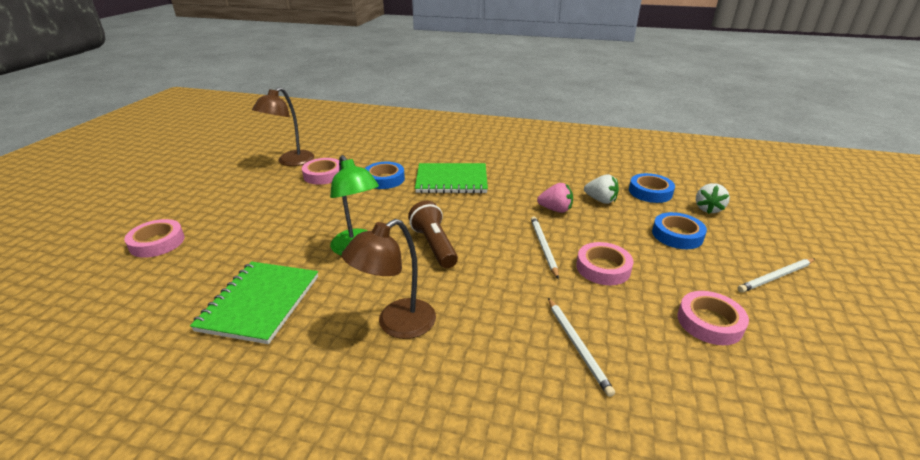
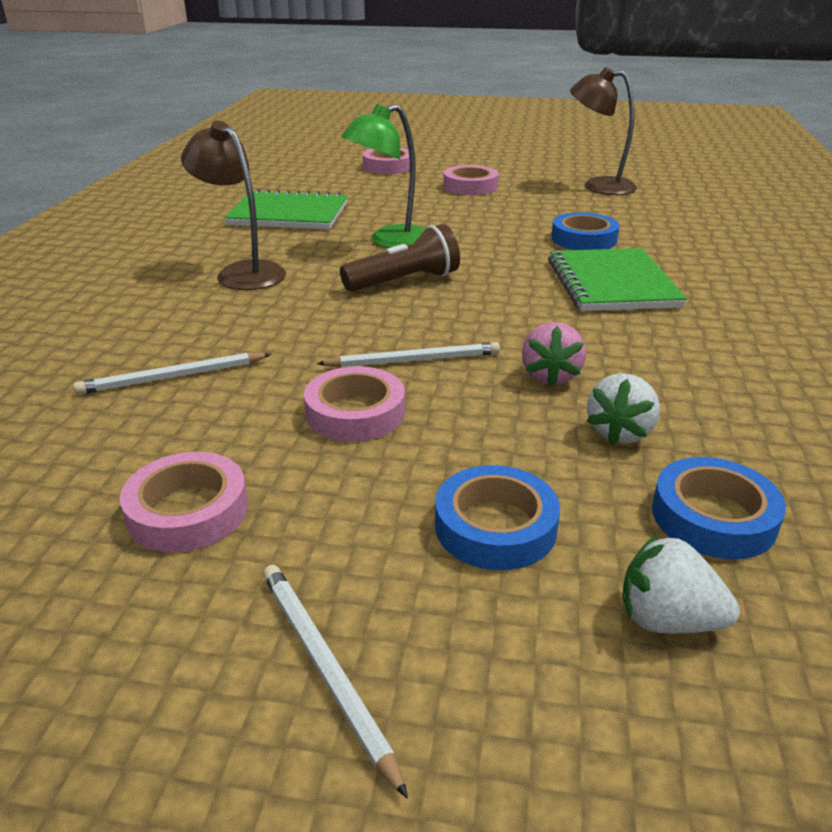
camera: 85 degrees right, 0 degrees up
(323, 175) = (572, 205): pink tape -> pink tape (470, 186)

